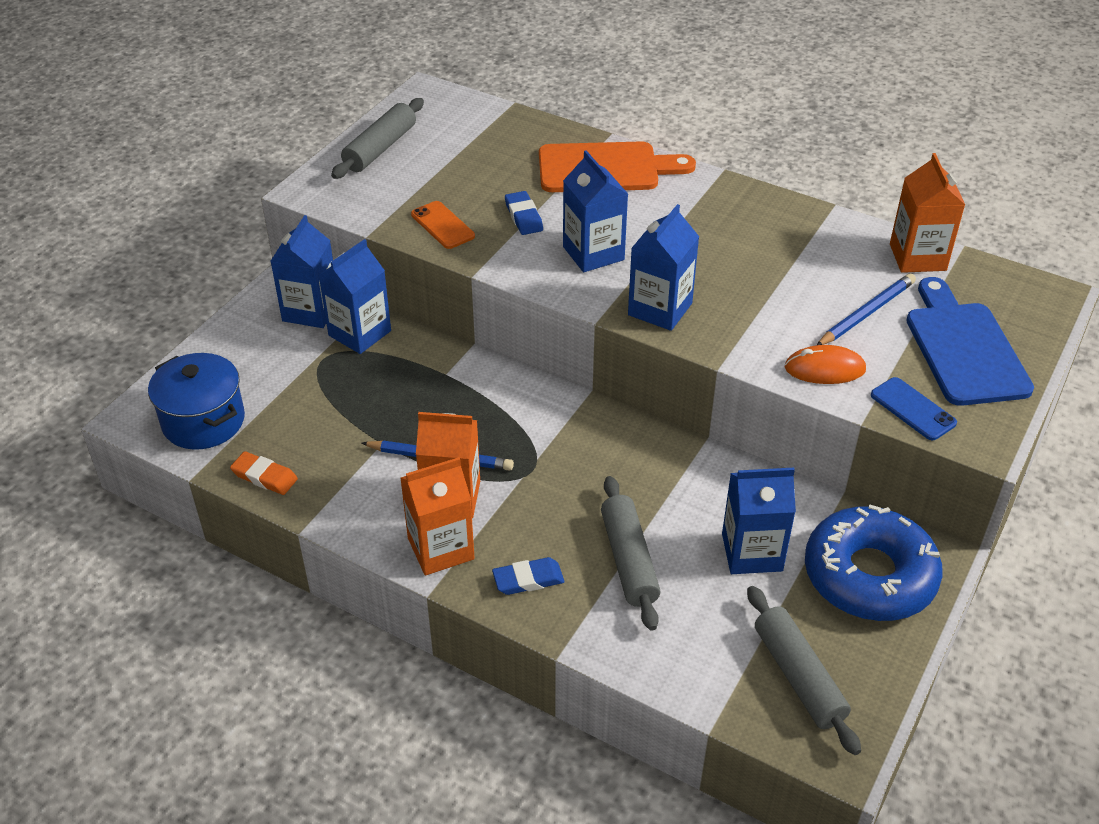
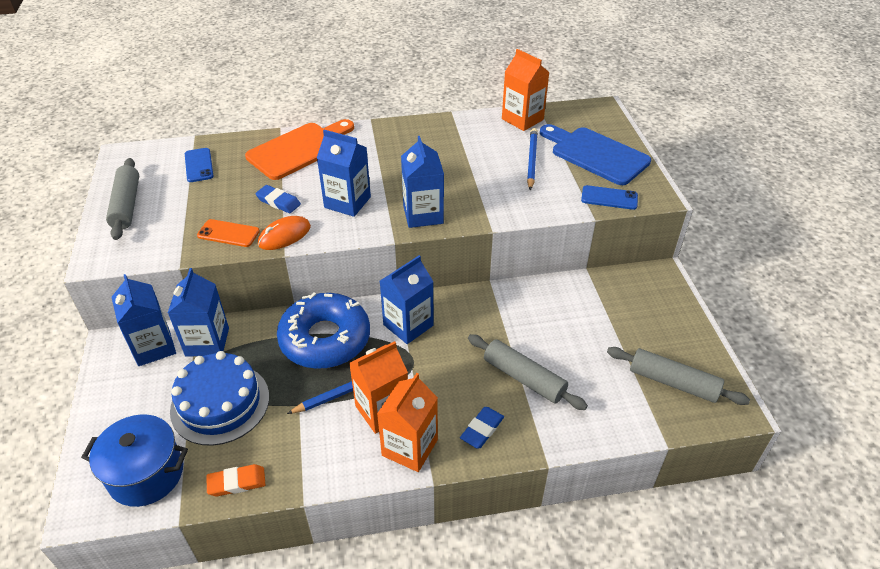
camera: 40 degrees left, 0 degrees up
(317, 398) = (220, 403): none -> blue cake
(486, 138) = (199, 165): none -> blue phone
(752, 552) = (579, 330): blue carton -> blue carton (408, 325)
(824, 369) = (545, 200): orange mouse -> orange mouse (284, 235)
(869, 575) = (645, 305): blue donut -> blue donut (325, 339)

